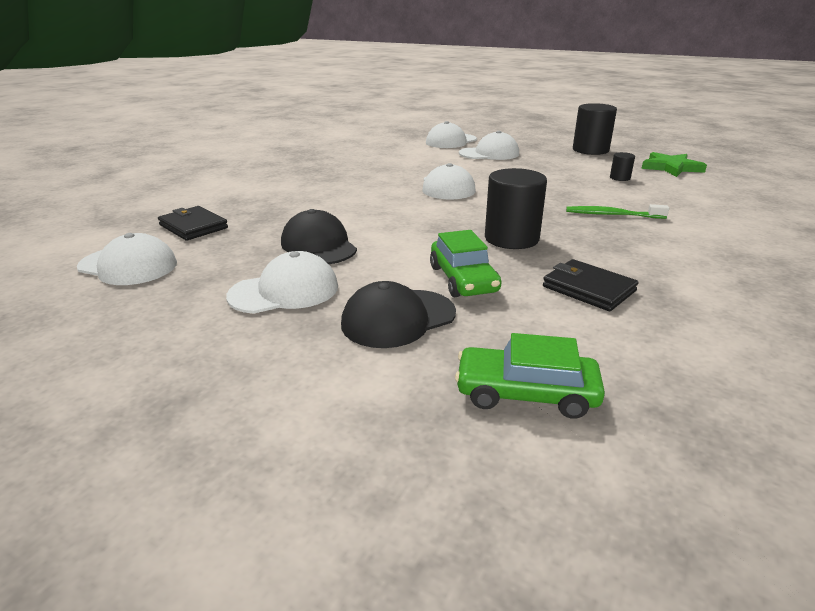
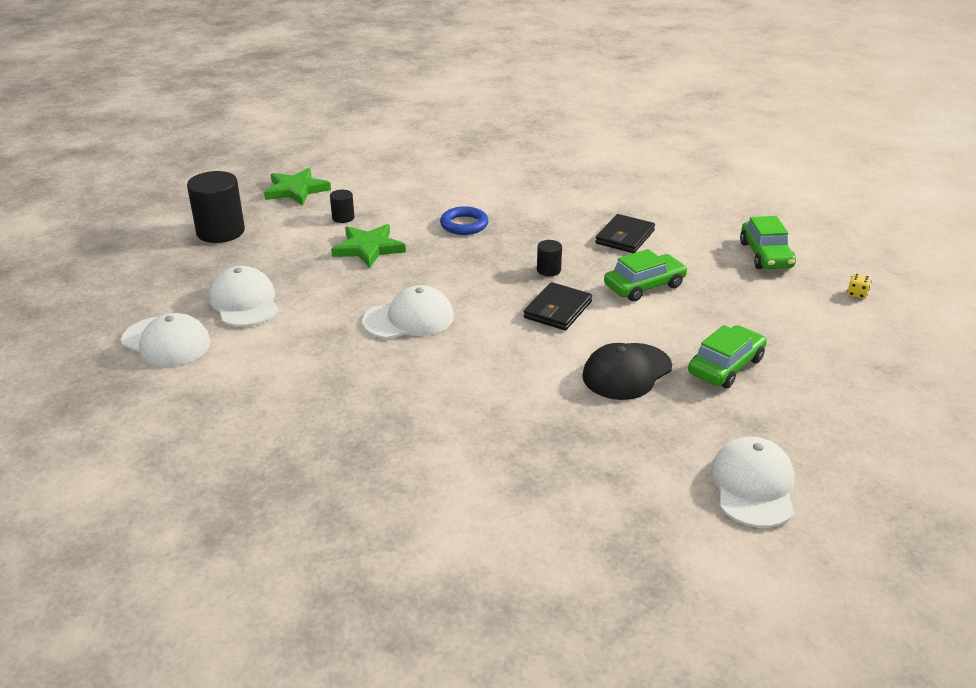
camera: 105 degrees left, 5 degrees up
(193, 226) = (631, 483): black wallet -> black wallet (557, 310)
(284, 291) = (725, 366): white cap -> green car
(366, 458) = (857, 294): none -> yellow dice
(398, 318) = (724, 305): black cap -> none
(511, 238) = (548, 270): black cylinder -> black cylinder, size x0.48
(563, 182) = (368, 248): none -> green star
(612, 215) = (464, 225): green toothbrush -> blue ring

